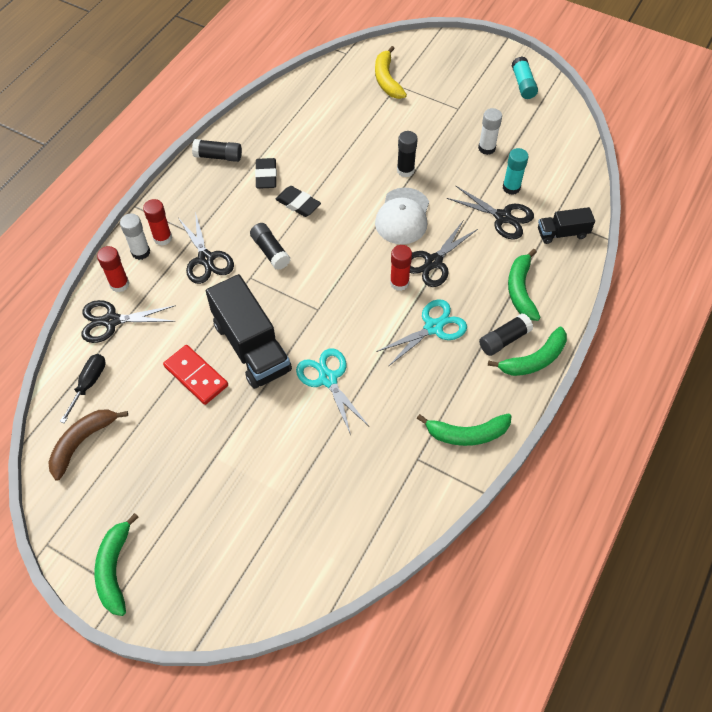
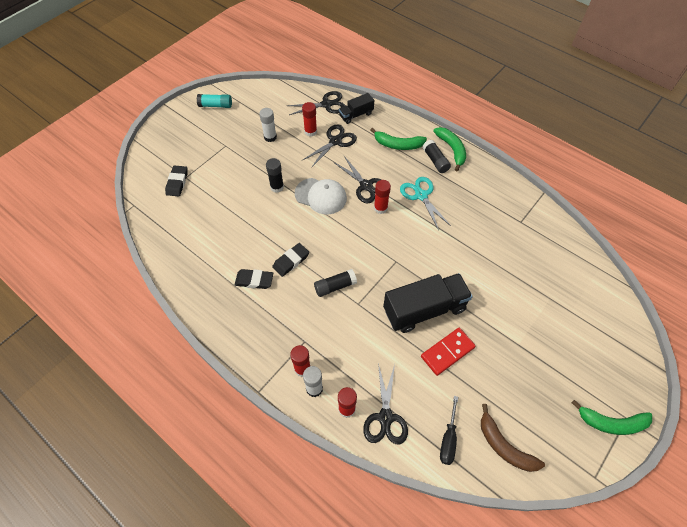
camera: 80 degrees left, 0 degrees up
(89, 384) = (448, 439): black screwdriver -> black screwdriver turned 105 degrees counterclockwise
(206, 259) = (333, 335): black scissors -> black scissors (326, 104)
(218, 156) = (220, 315): black glue stick -> none
(328, 379) = (457, 263): turquoise scissors -> none
(387, 80) = (177, 182): yellow banana -> black eraser
(467, 434) = (503, 193): green banana -> none
(511, 188) = (310, 132): turquoise glue stick -> red glue stick
(562, 233) = (356, 115): black truck -> black truck turned 60 degrees clockwise

